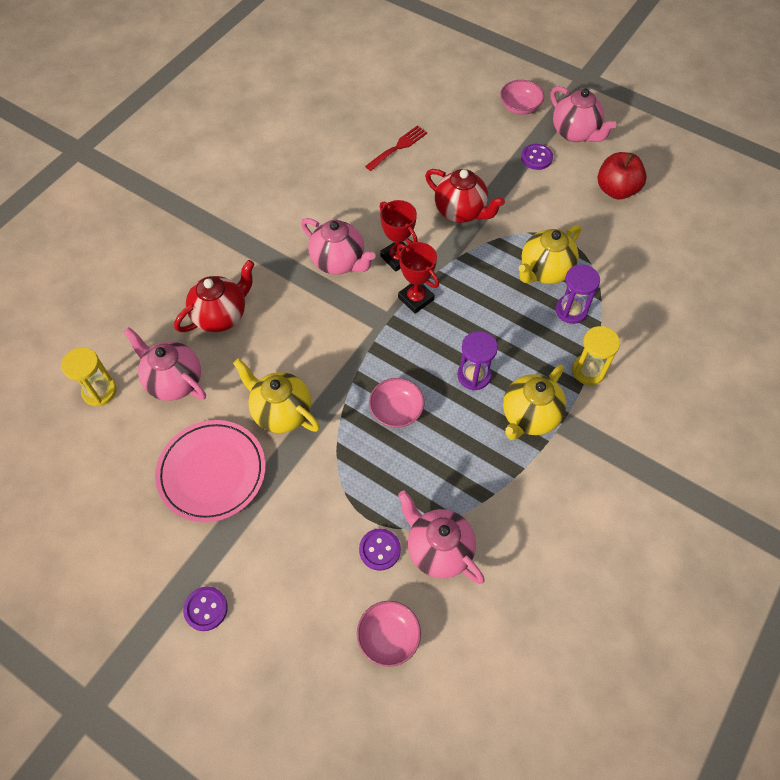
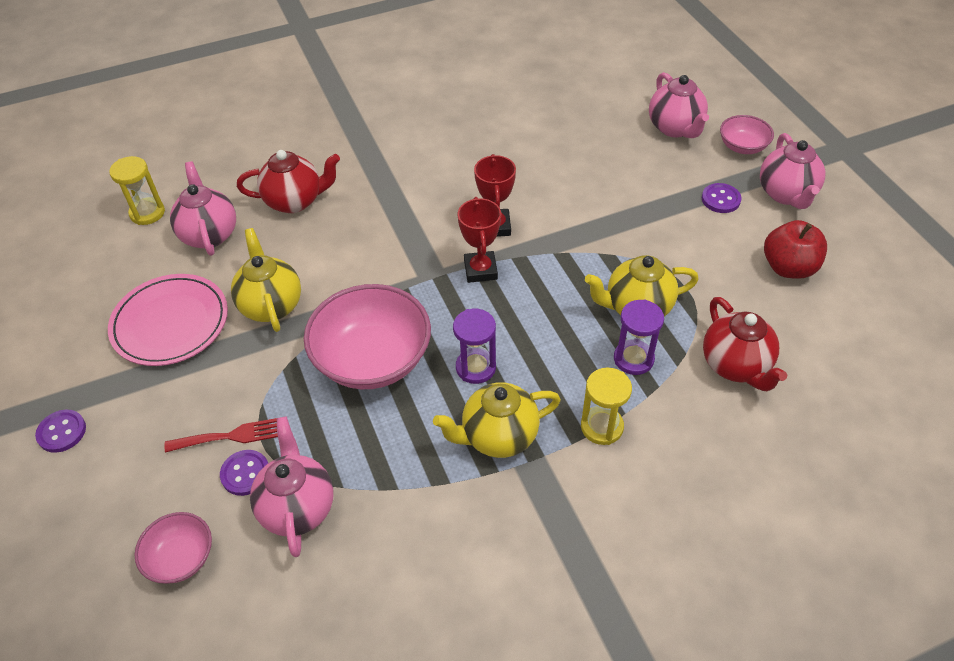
camera: 35 degrees right, 10 degrees down
(339, 262) = (436, 205): pink teapot -> pink teapot (675, 128)
(396, 411) = (372, 359): pink bowl -> pink bowl, size x1.93
(398, 147) = (582, 132): red fork -> red fork (231, 436)
(461, 212) = (595, 214): red teapot -> red teapot (736, 366)

